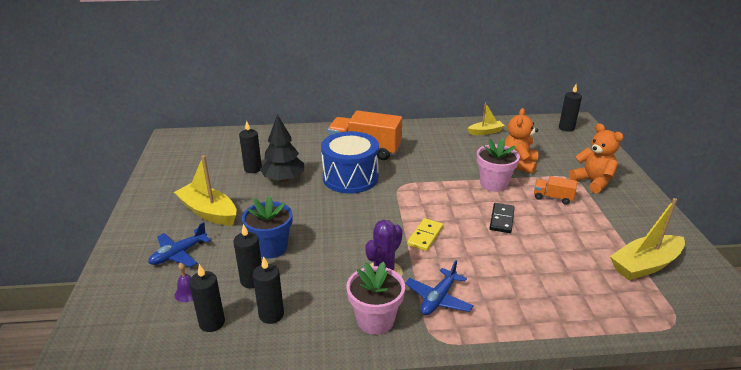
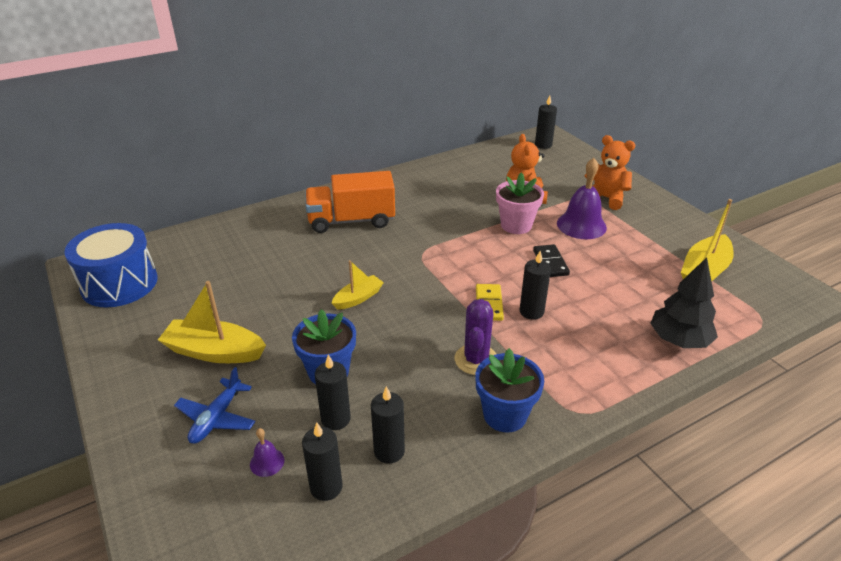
camera: 25 degrees left, 5 degrees up
(253, 169) = (230, 279): black candle -> black candle (531, 312)
(283, 179) = (280, 282): black tree -> black tree (679, 340)
(350, 177) = (359, 259): blue drum -> blue drum (119, 284)
(375, 320) = (505, 415): pink flower pot -> blue flower pot
(438, 299) = (550, 369): blue plane -> none
(485, 132) = (467, 168): yellow boat -> yellow boat (358, 298)
(553, 197) = (581, 225): orange truck -> purple bell

